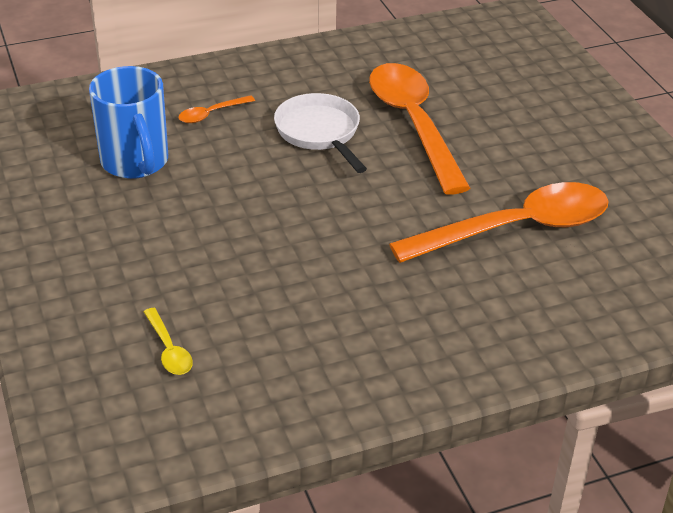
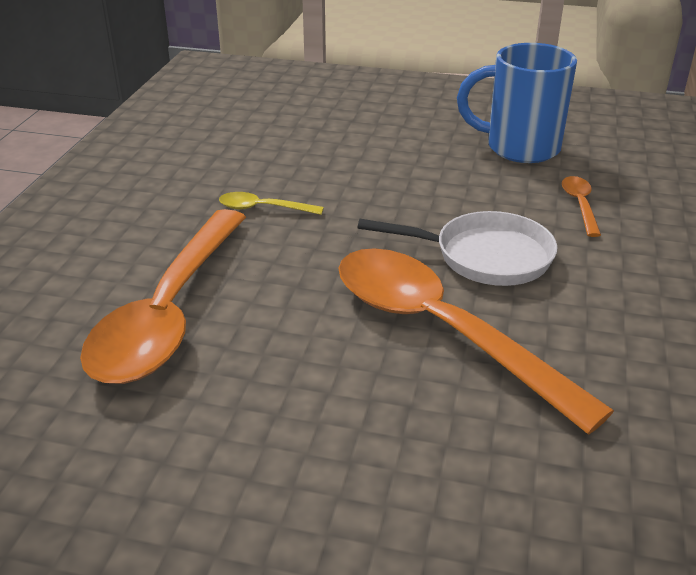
camera: 125 degrees right, 5 degrees down
(169, 349) = (264, 106): yellow spoon -> yellow spoon (263, 208)
(414, 124) = (442, 332): orange spoon -> orange spoon turned 150 degrees counterclockwise

